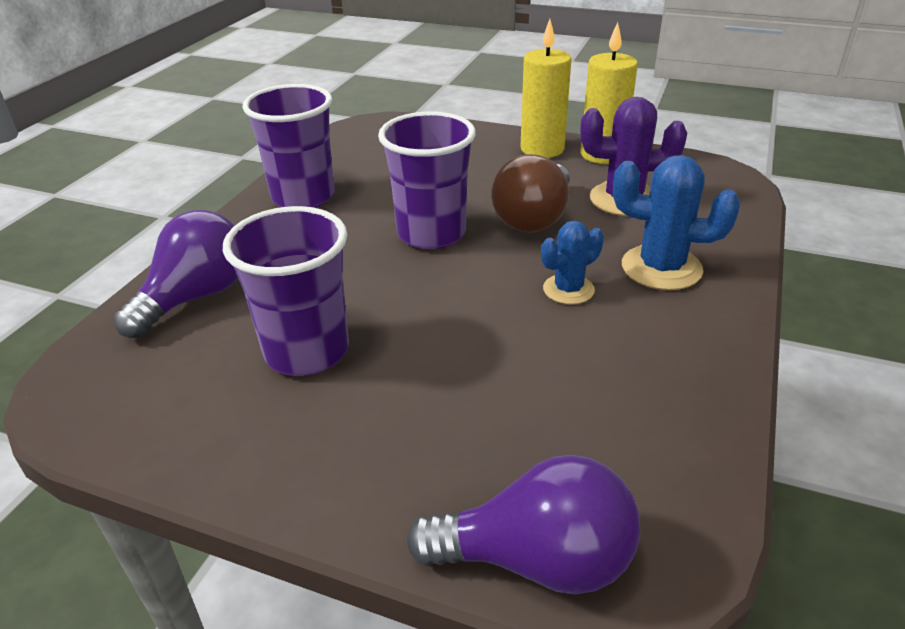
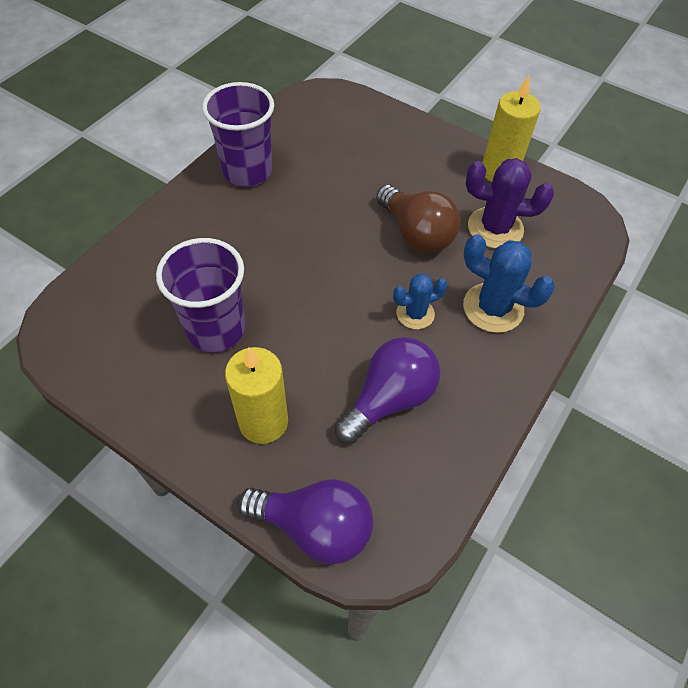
camera: 10 degrees right, 20 degrees up
(196, 297) = (151, 261): purple light bulb -> purple light bulb (389, 399)
(431, 233) = (333, 233): purple cup -> none
(534, 218) = (416, 234): brown light bulb -> brown light bulb turned 75 degrees counterclockwise
(542, 149) = (452, 154): yellow candle -> yellow candle (263, 422)

